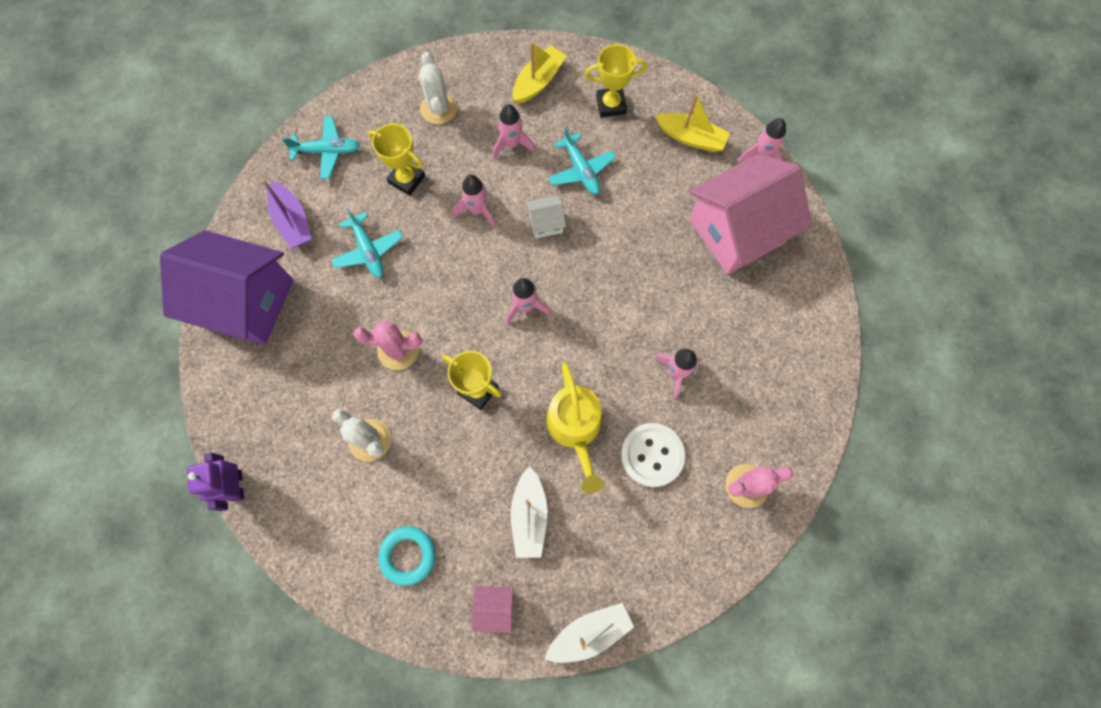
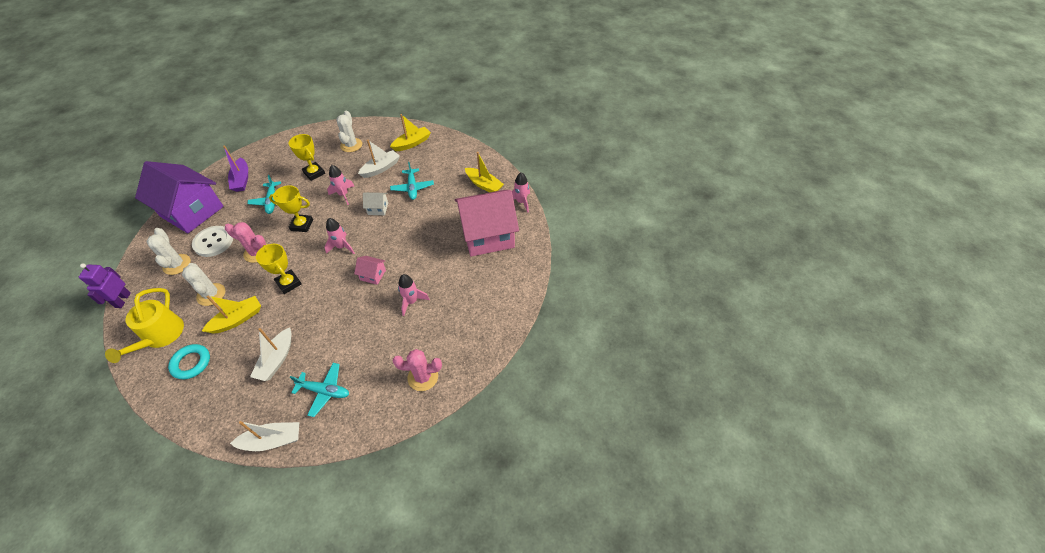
camera: 15 degrees right, 20 degrees down
(283, 403) = (177, 264): none -> white cactus
(327, 151) = (281, 152): turquoise plane -> turquoise plane (324, 391)
(435, 469) = (237, 319): none -> yellow boat
(494, 607) = (223, 408): pink house -> pink house (373, 275)
(512, 144) = (381, 168): pink rocket -> white boat
(575, 428) = (333, 317): yellow watering can -> yellow watering can (161, 336)
(611, 105) = (446, 161): yellow trophy -> yellow trophy (302, 225)
(652, 455) = (372, 344): white button -> white button (213, 242)

